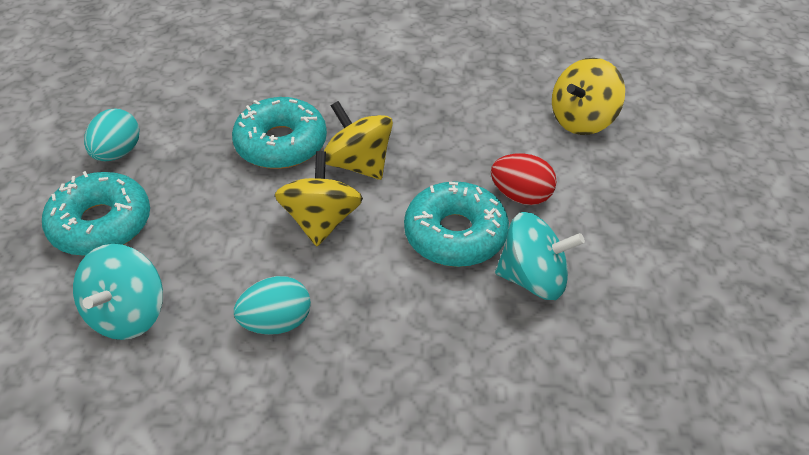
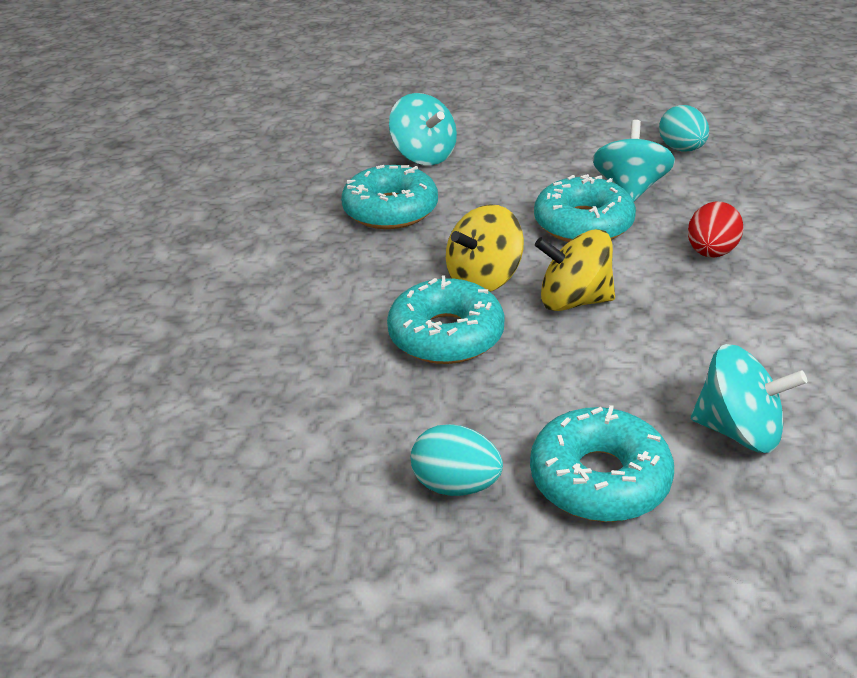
camera: 85 degrees left, 10 degrees down
(276, 322) = (718, 322): turquoise egg -> turquoise egg (681, 149)
(472, 104) = (390, 210): none -> turquoise donut
(521, 196) = (529, 190): red egg -> red egg (710, 253)
(582, 120) = (424, 156): yellow spinning top -> turquoise spinning top

